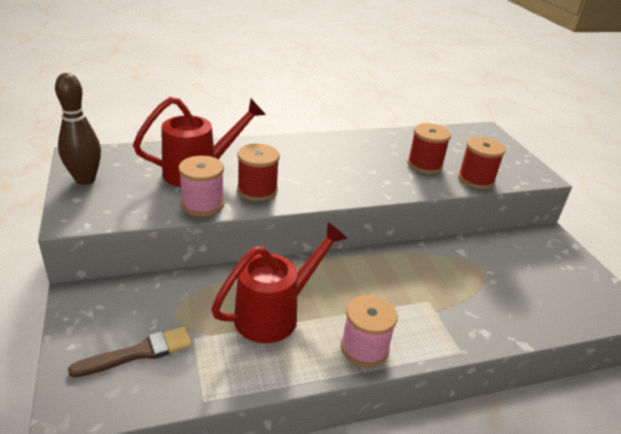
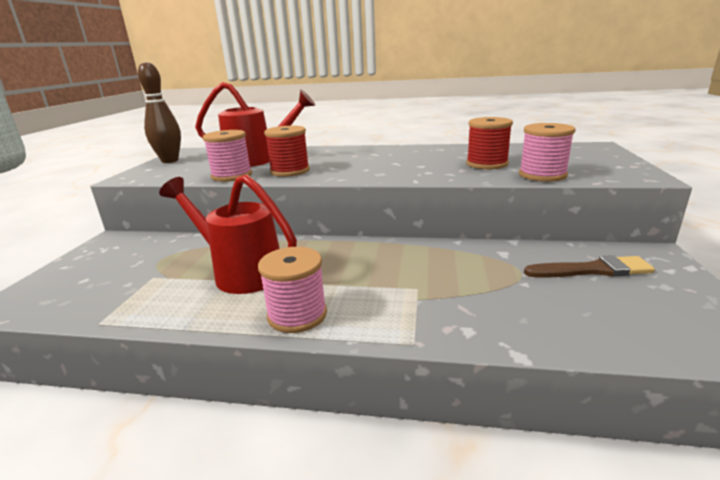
camera: 30 degrees right, 10 degrees down
(139, 353) = (100, 279): brown brush -> brown brush (592, 270)
(275, 314) = (241, 272): red watering can -> red watering can turned 135 degrees counterclockwise
(476, 179) = (542, 175): red spool -> pink spool

